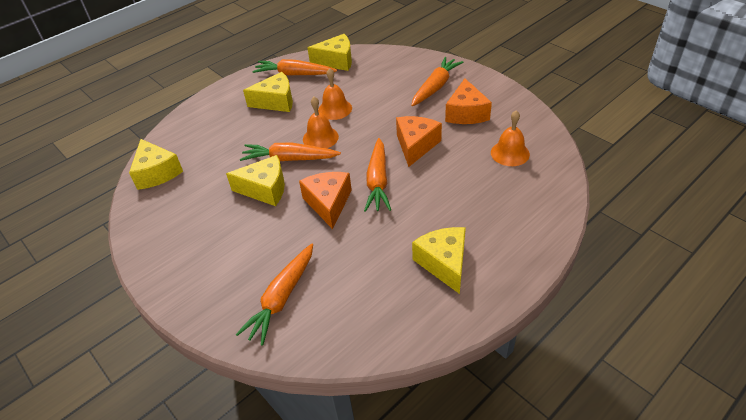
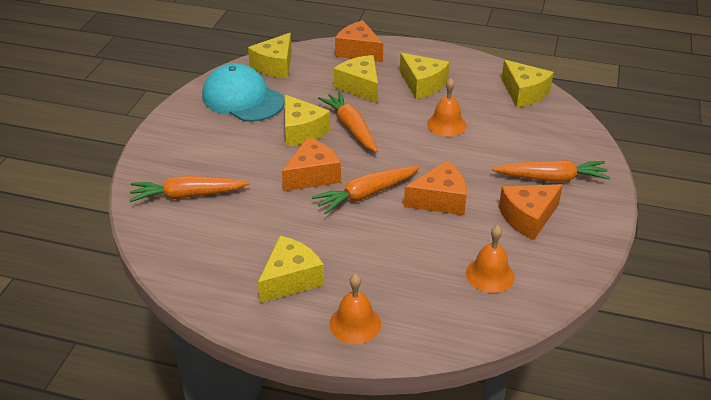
camera: 55 degrees right, 5 degrees down
(180, 211) = (243, 99): none -> turquoise cap
(196, 118) = (358, 51): none -> orange cheese
(243, 134) = (360, 87): none -> yellow cheese
(294, 74) = (474, 77): orange carrot -> none
(320, 138) = (396, 133): orange bell -> orange bell (355, 323)

